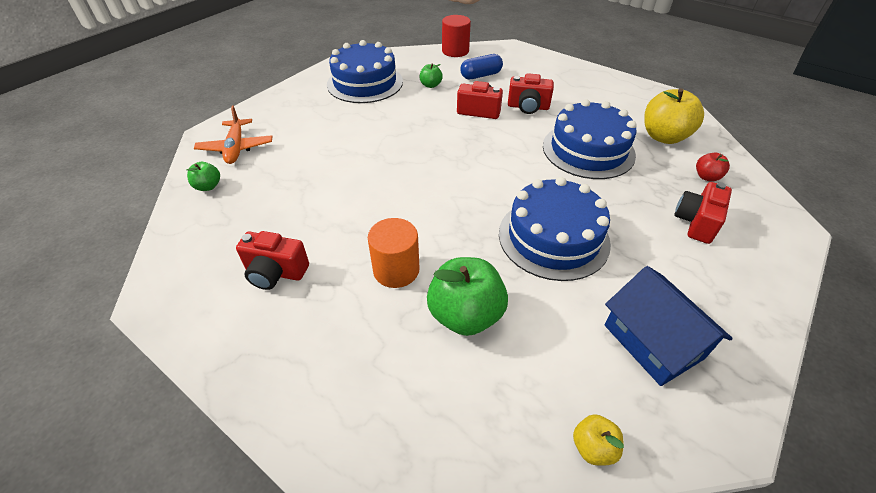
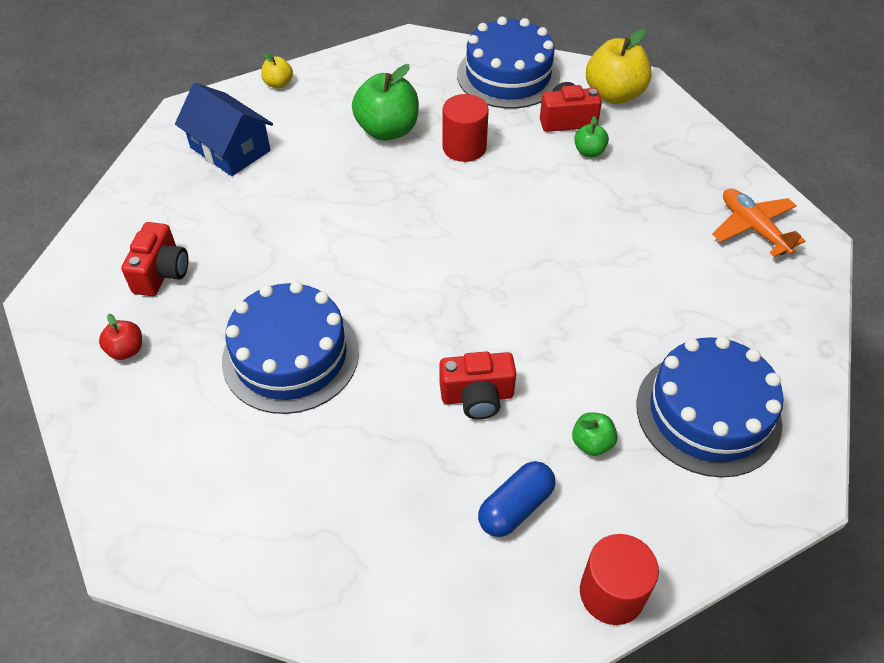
camera: 160 degrees right, 5 degrees up
(208, 186) = (720, 174): green apple -> green apple (589, 152)
(396, 270) = (464, 147): orange cylinder -> red cylinder
(528, 107) = (399, 432): red camera -> none
(553, 237) = (323, 214): blue cake -> blue cake (508, 75)
(663, 137) = (170, 420): yellow apple -> yellow apple (614, 94)

